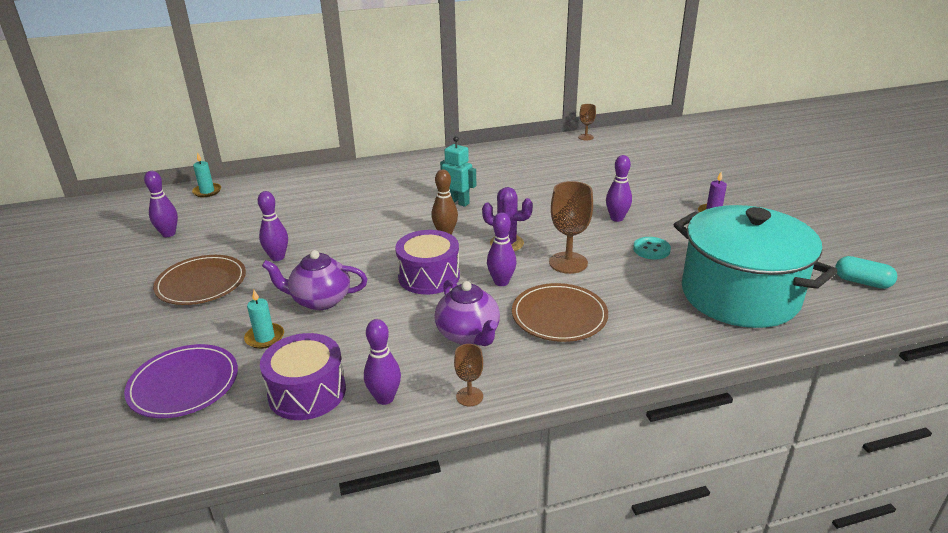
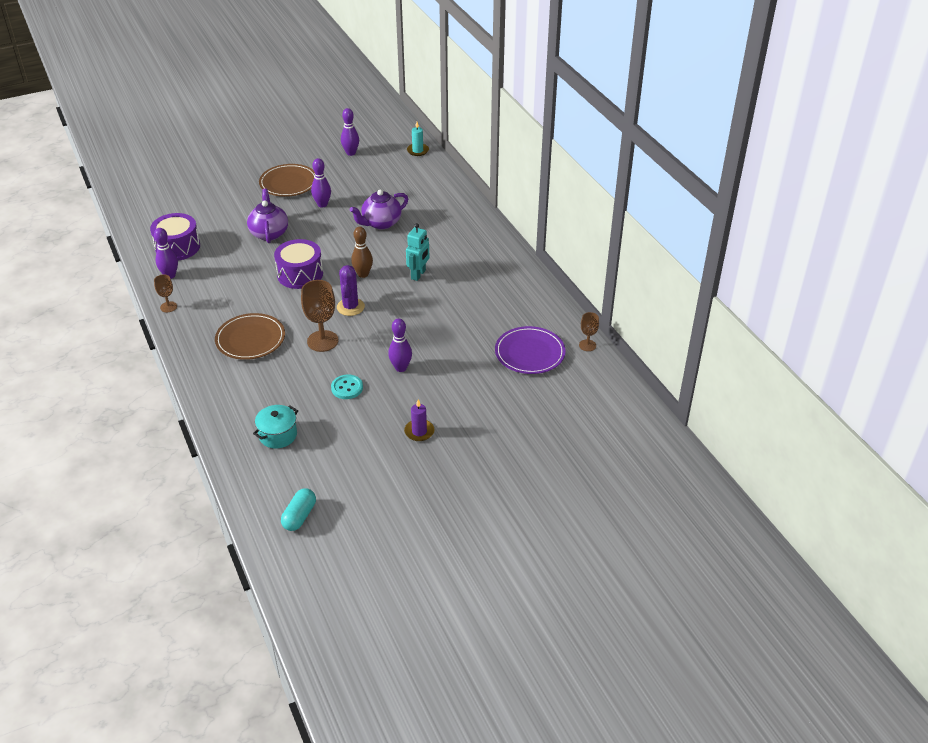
camera: 80 degrees right, 10 degrees up
(184, 384) = (188, 204): purple plate -> purple plate (529, 353)
(265, 338) = (229, 221): turquoise candle -> none
(468, 335) = (229, 300): purple teapot -> purple teapot (381, 223)
(501, 282) = (293, 309): purple bowling pin -> none
(739, 295) = (278, 435): turquoise pot -> turquoise pot, size x0.40

